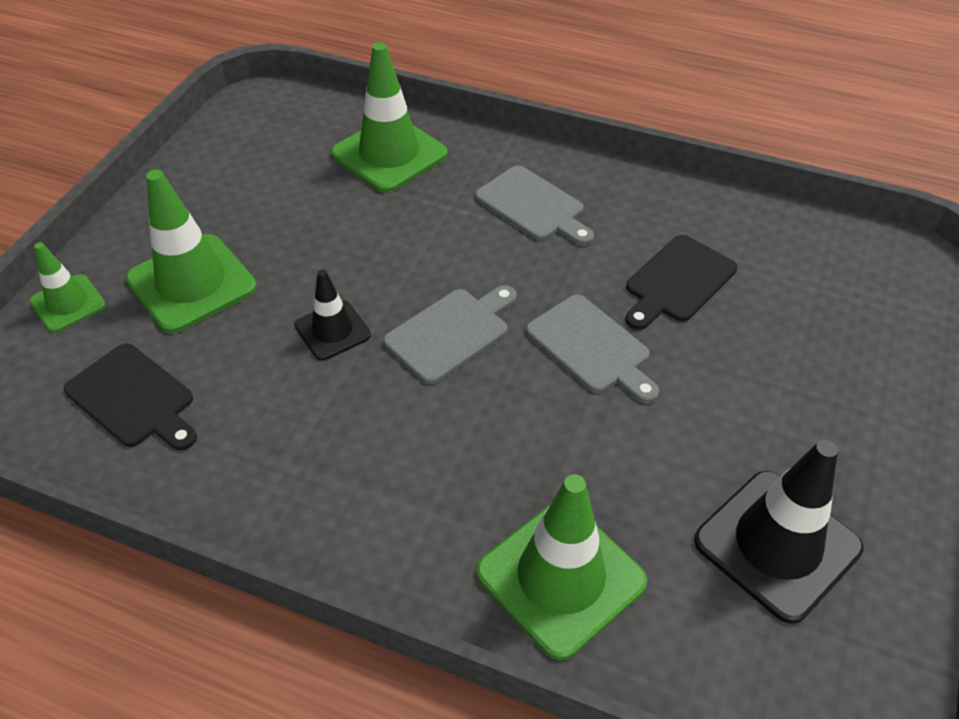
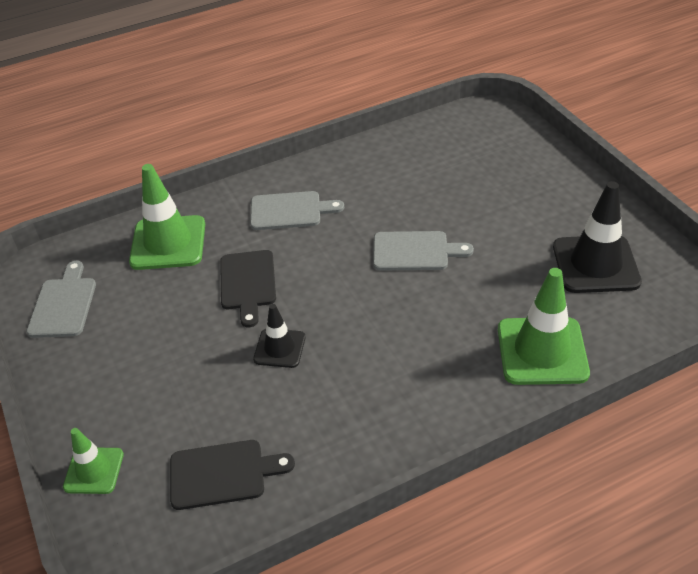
camera: 45 degrees left, 5 degrees down
(191, 283) = (158, 395): green traffic cone -> none
(451, 333) = (341, 299): grey cutting board -> grey cutting board (63, 304)
(677, 282) = (409, 194): black cutting board -> black cutting board (248, 283)

